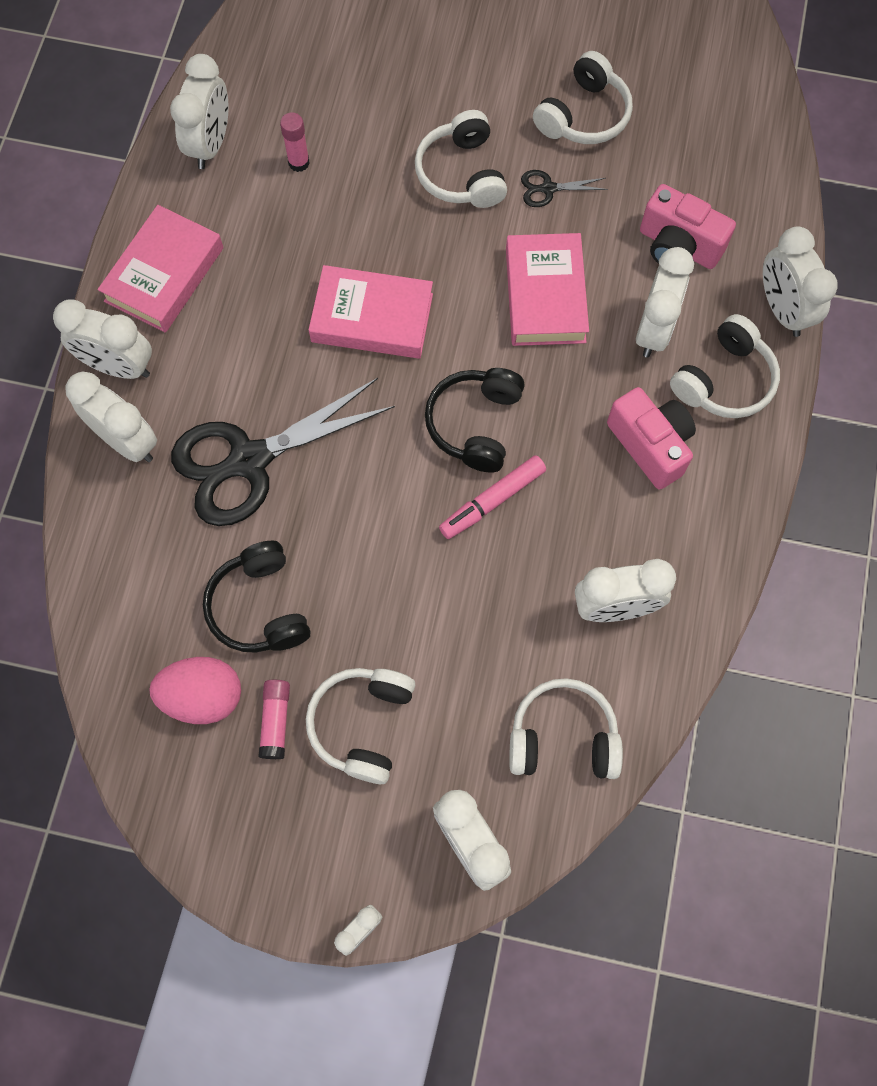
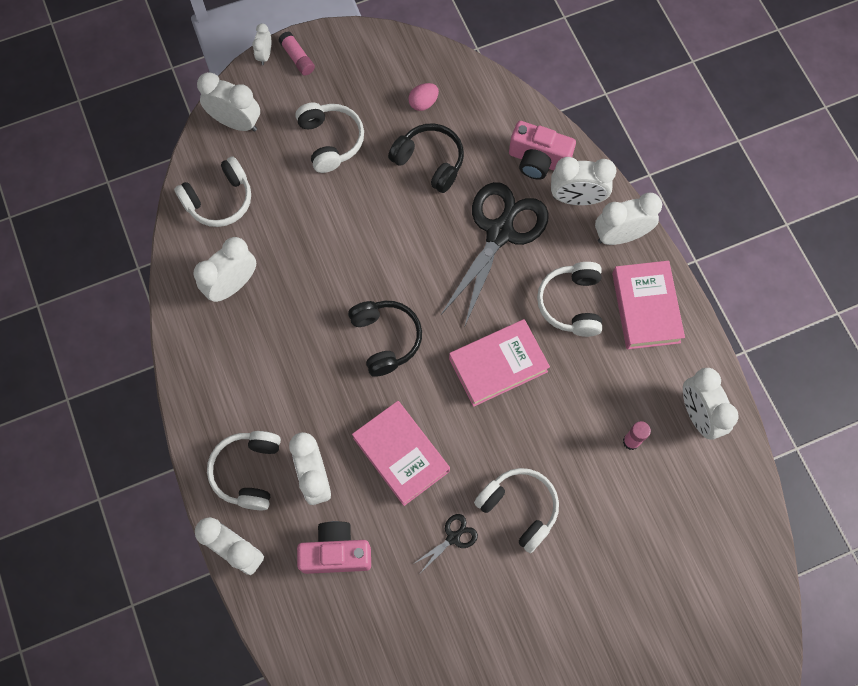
camera: 145 degrees right, 0 degrees up
(203, 696) = (423, 103): pink egg -> pink egg, size x0.60
(276, 721) = (377, 115): pink glue stick -> pink glue stick (297, 58)
(492, 501) = (343, 300): pink marker -> none
(584, 115) = (469, 618): white headphones -> white headphones (571, 303)
(650, 445) = (270, 396): pink camera -> pink camera (538, 160)

